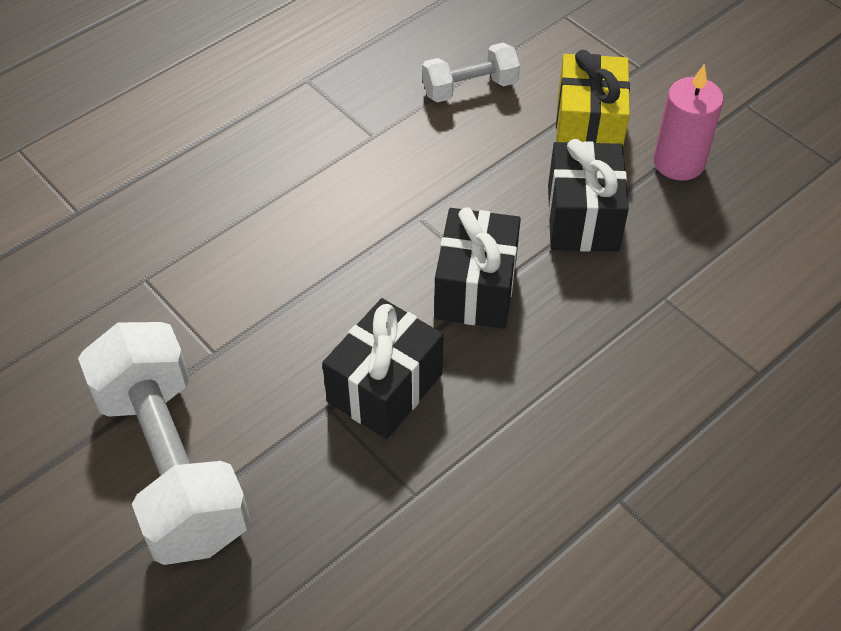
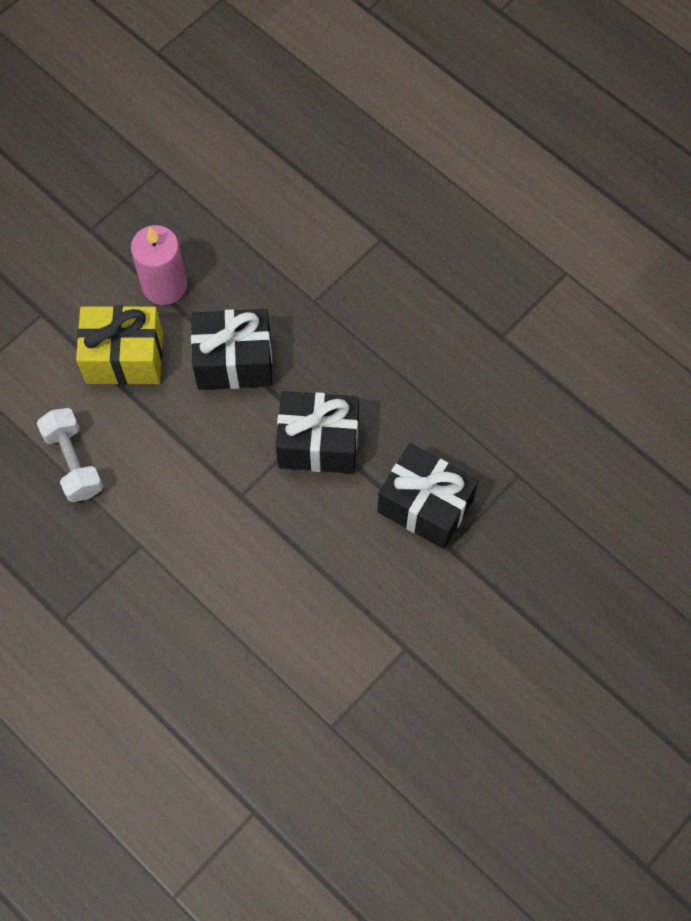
camera: 95 degrees left, 15 degrees up
(172, 465) = (517, 661): white dumbbell -> none

